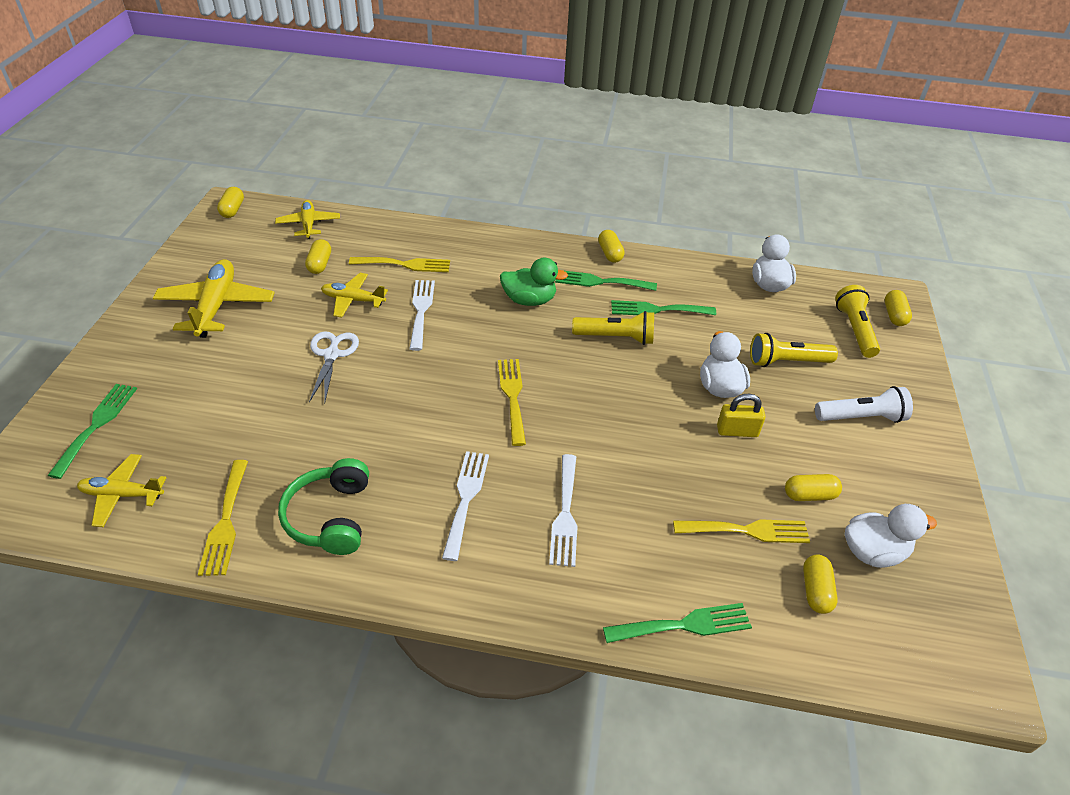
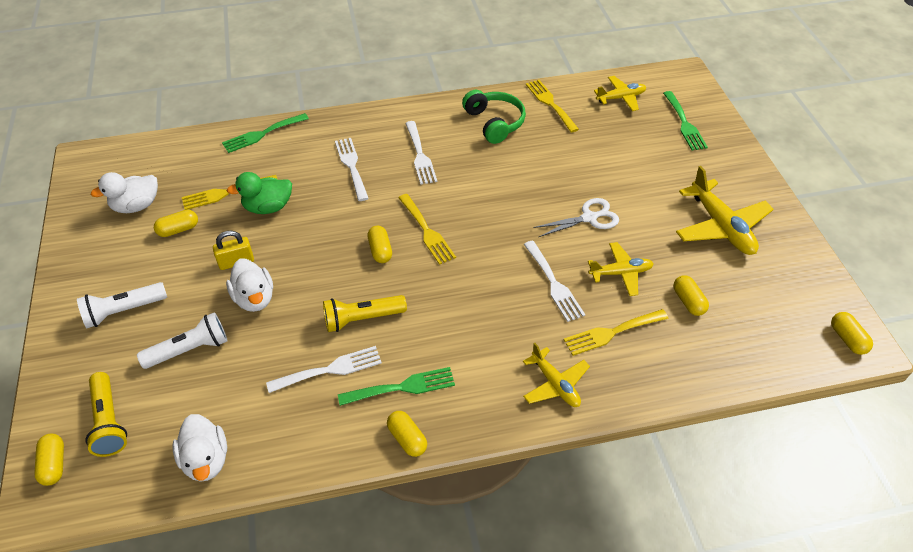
camera: 160 degrees right, 5 degrees up
(309, 224) = (753, 349): yellow plane -> yellow plane (555, 384)
(332, 355) = (589, 218): white scissors -> white scissors turned 90 degrees counterclockwise
(529, 300) = (463, 333): green duck -> green duck (268, 207)
(657, 310) = (330, 369): green fork -> white fork
(787, 361) = (189, 350): yellow flashlight -> white flashlight
(815, 590) = (180, 172): yellow capsule -> yellow capsule (380, 250)

